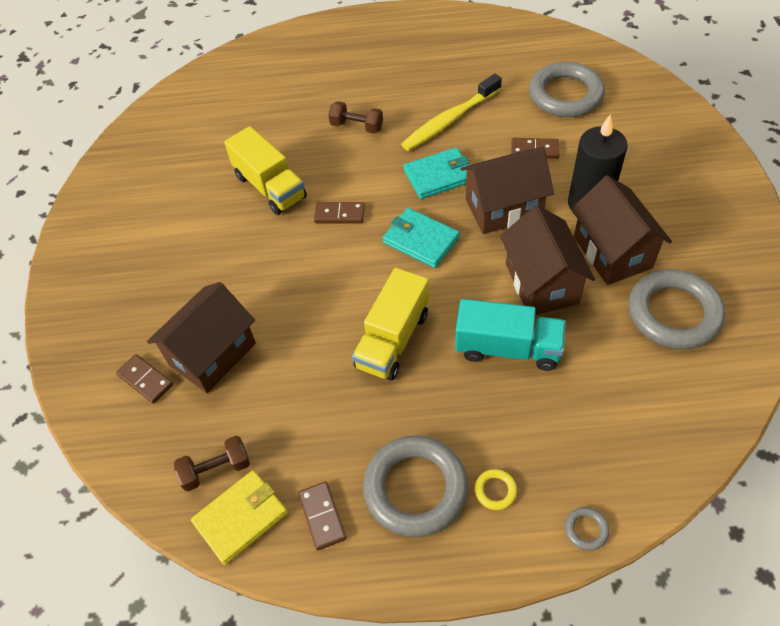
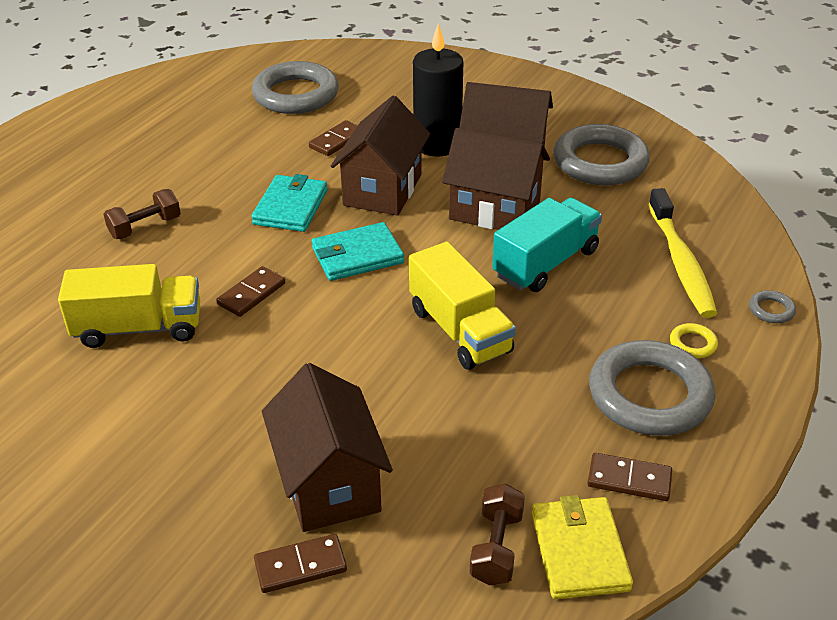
camera: 60 degrees left, 15 degrees down
(449, 120) = (228, 168): yellow toothbrush -> yellow toothbrush (681, 263)

